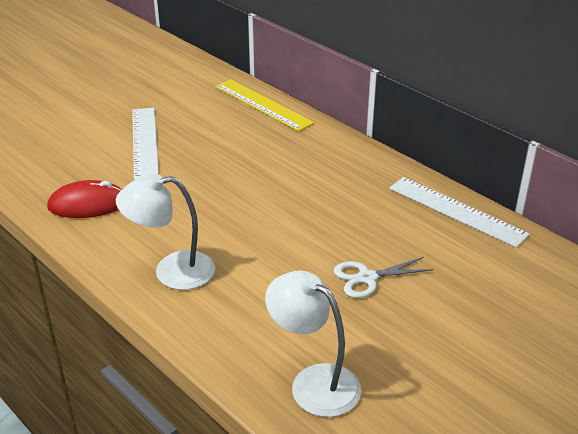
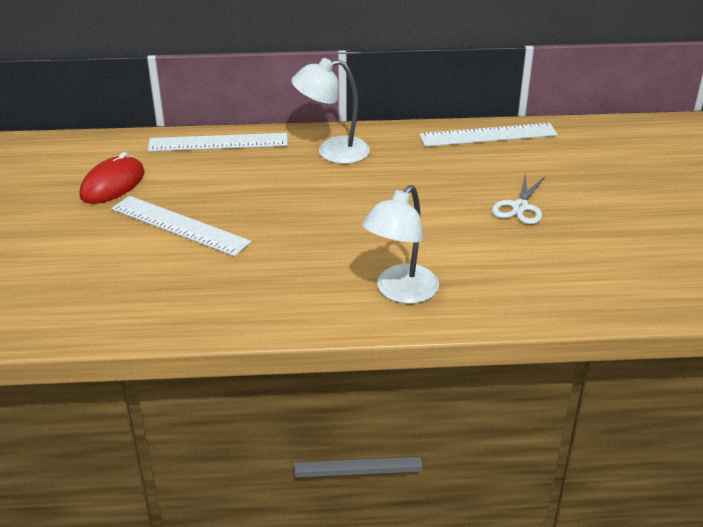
camera: 50 degrees left, 0 degrees up
(88, 204) = (236, 297): red mouse -> red mouse (112, 184)
(263, 105) = (218, 142): yellow ruler -> white ruler
(314, 382) = (610, 283): white lamp -> white lamp (332, 152)

